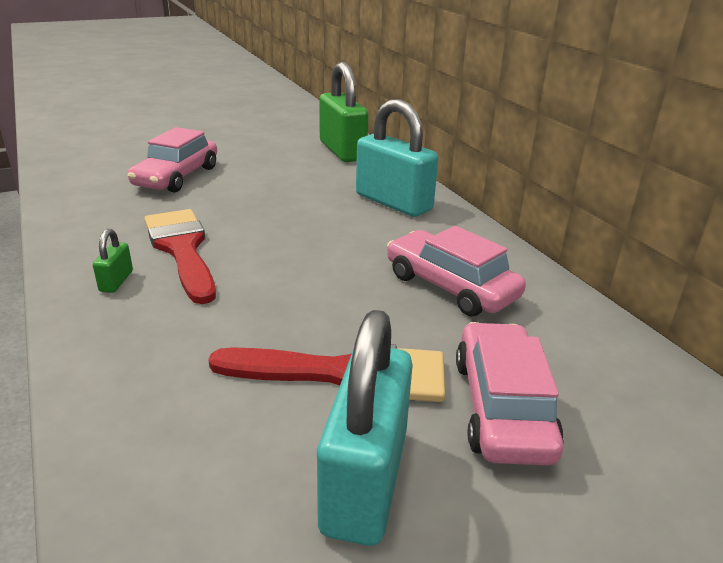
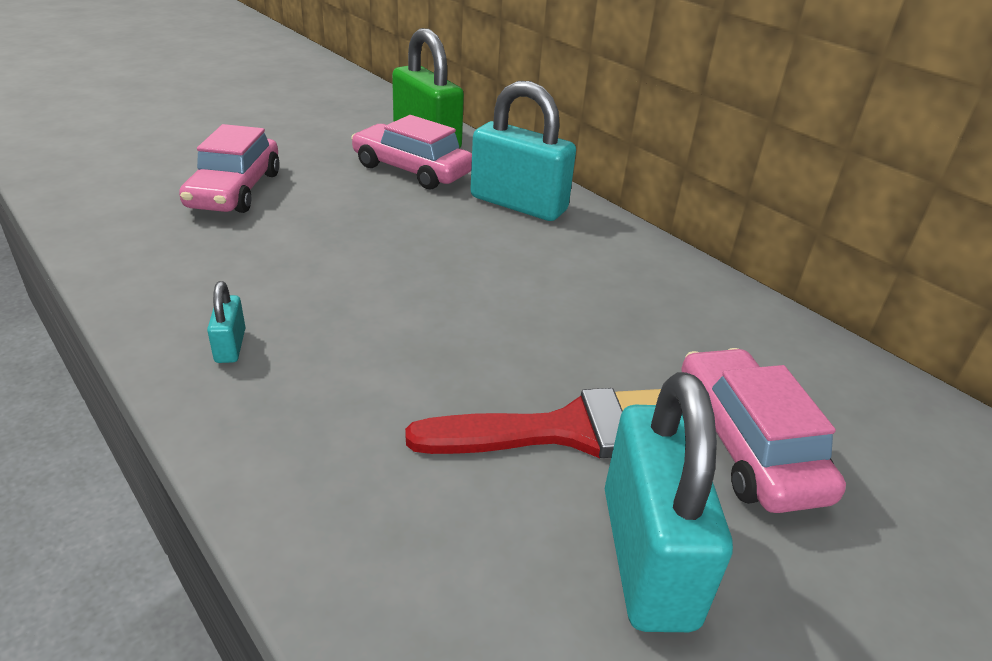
camera: 15 degrees left, 5 degrees up
(116, 281) = (230, 346): green padlock -> turquoise padlock
(182, 249) = (293, 292): red brush -> none
(450, 286) = (630, 306): pink car -> pink car (412, 170)

